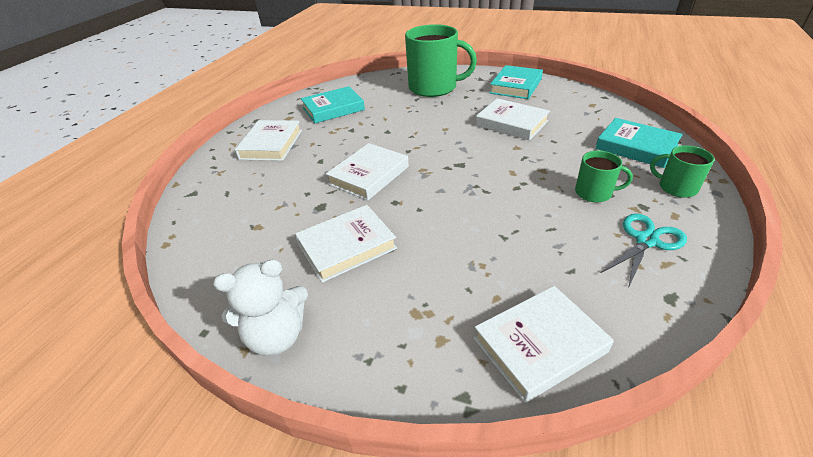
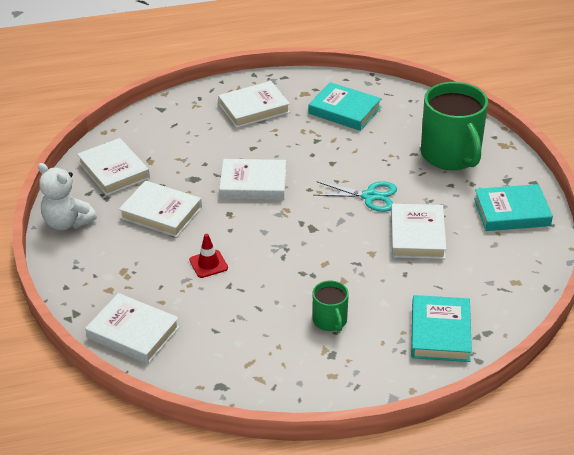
camera: 55 degrees right, 0 degrees up
(237, 259) = (114, 171): none -> white book
(459, 240) = (208, 264): none -> red traffic cone
(646, 241) = (281, 363): turquoise scissors -> turquoise scissors (370, 196)
(676, 187) = (380, 371): green mug -> none

